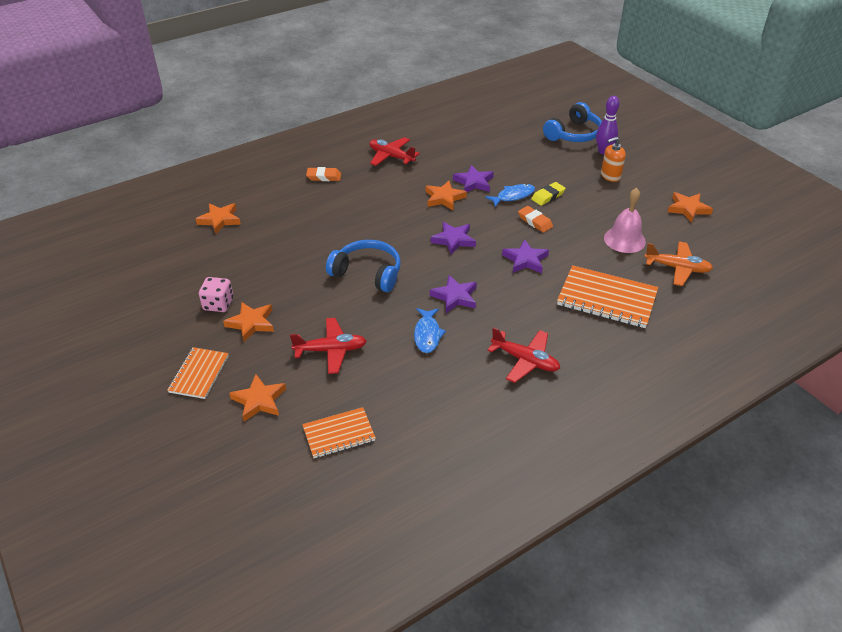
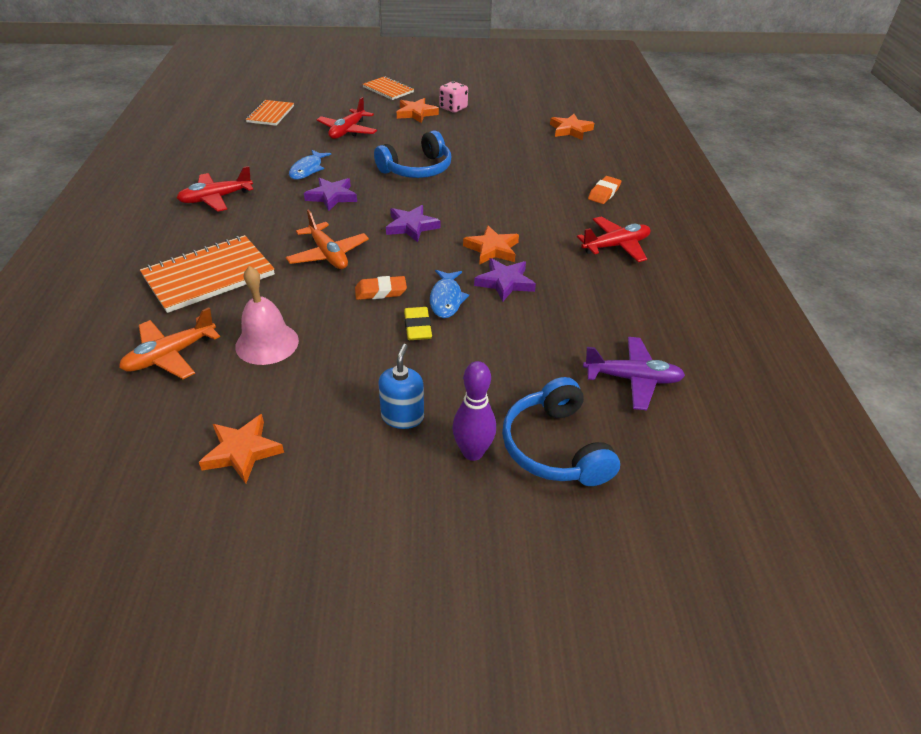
camera: 120 degrees right, 0 degrees up
(259, 400) = (337, 100): orange star -> none
(427, 334) = (307, 169): blue fish -> blue fish turned 105 degrees counterclockwise
(507, 126) = (632, 379): none -> purple plane
(525, 260) = (328, 254): purple star -> orange plane
(610, 176) = (402, 416): orange soap dispenser -> blue soap dispenser

